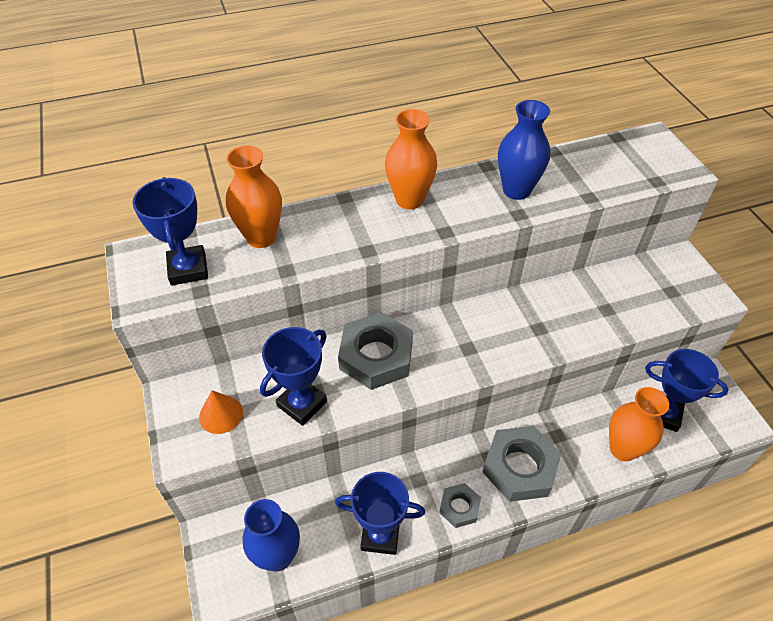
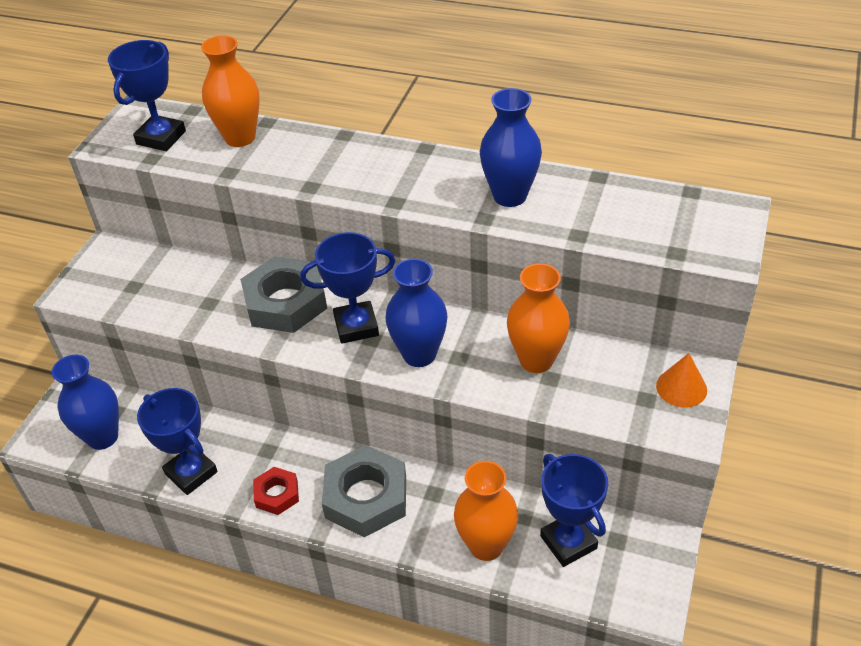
camera: 40 degrees right, 5 degrees down
(221, 414) = (123, 281): orange cone -> orange cone (681, 387)
(302, 404) = (187, 307): blue trophy -> blue trophy (356, 326)
(409, 200) = (397, 161): orange vase -> orange vase (536, 360)
(459, 507) = (277, 494): grey nut -> red nut
(512, 341) = (419, 354): none -> blue vase

